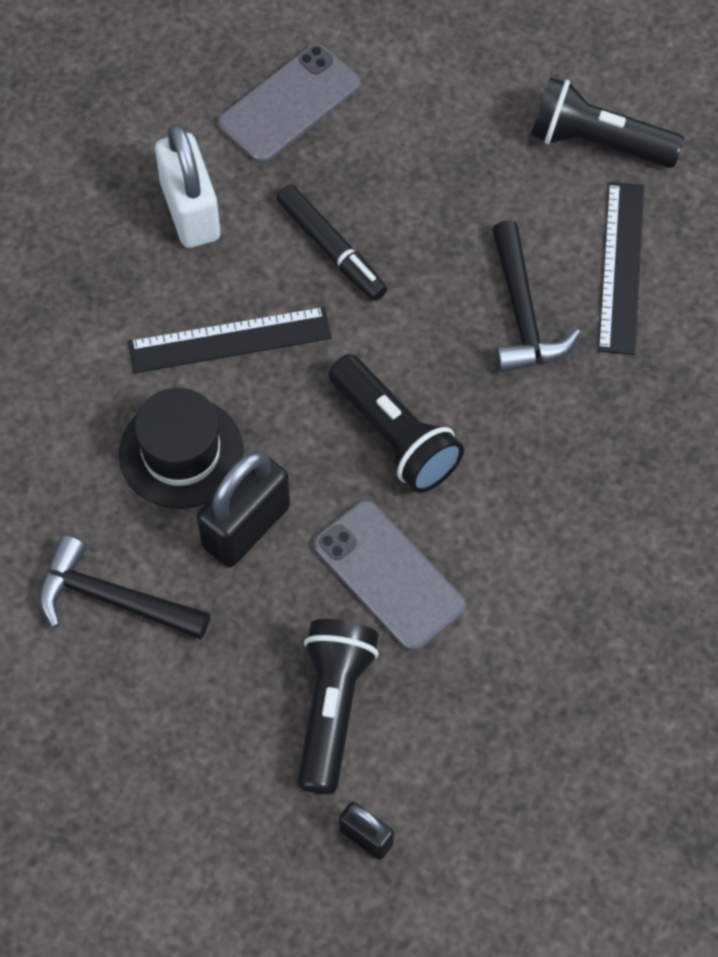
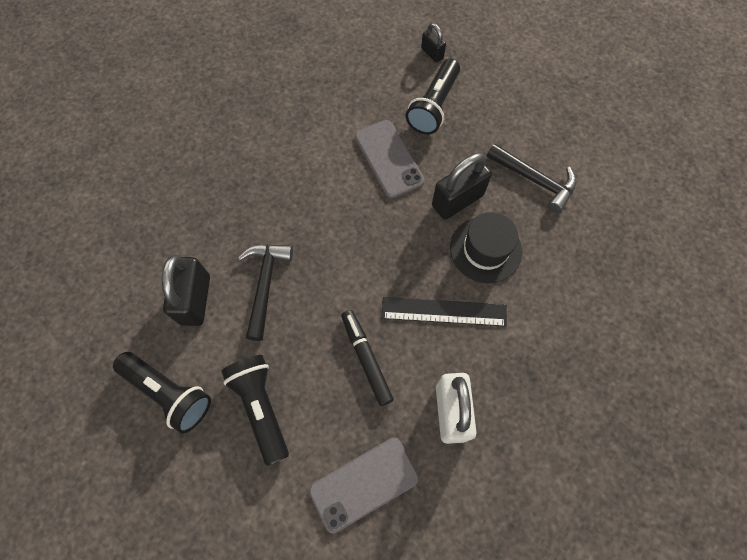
camera: 165 degrees left, 5 degrees up
(394, 436) = (363, 229): black flashlight -> black flashlight (261, 407)
(621, 267) = (195, 299): black ruler -> black padlock

